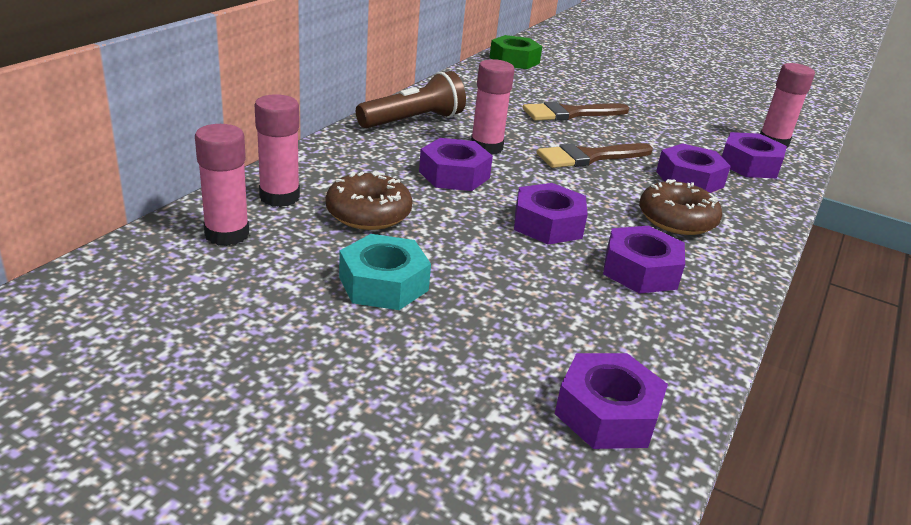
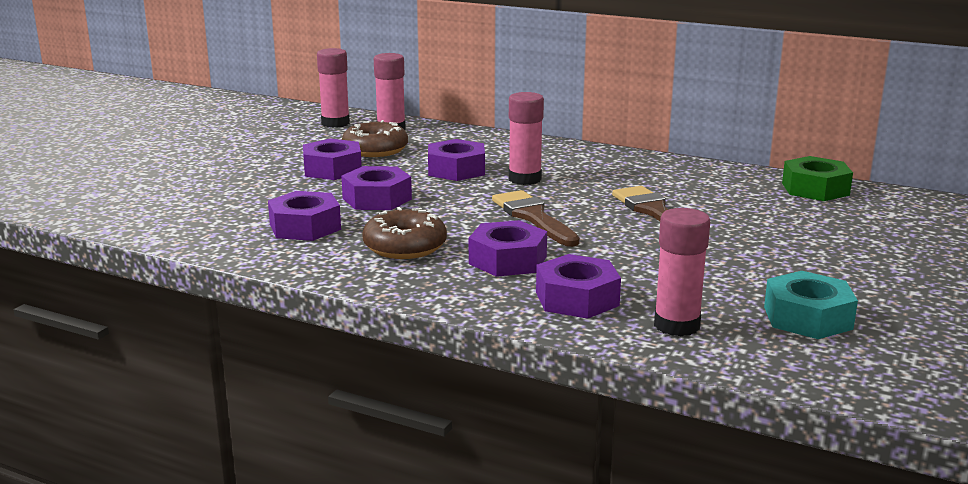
camera: 90 degrees right, 10 degrees down
(383, 284) = (279, 158): turquoise nut -> turquoise nut (807, 318)
(413, 121) = (565, 154): brown flashlight -> none
(607, 413) = (132, 209): purple nut -> purple nut (332, 169)

